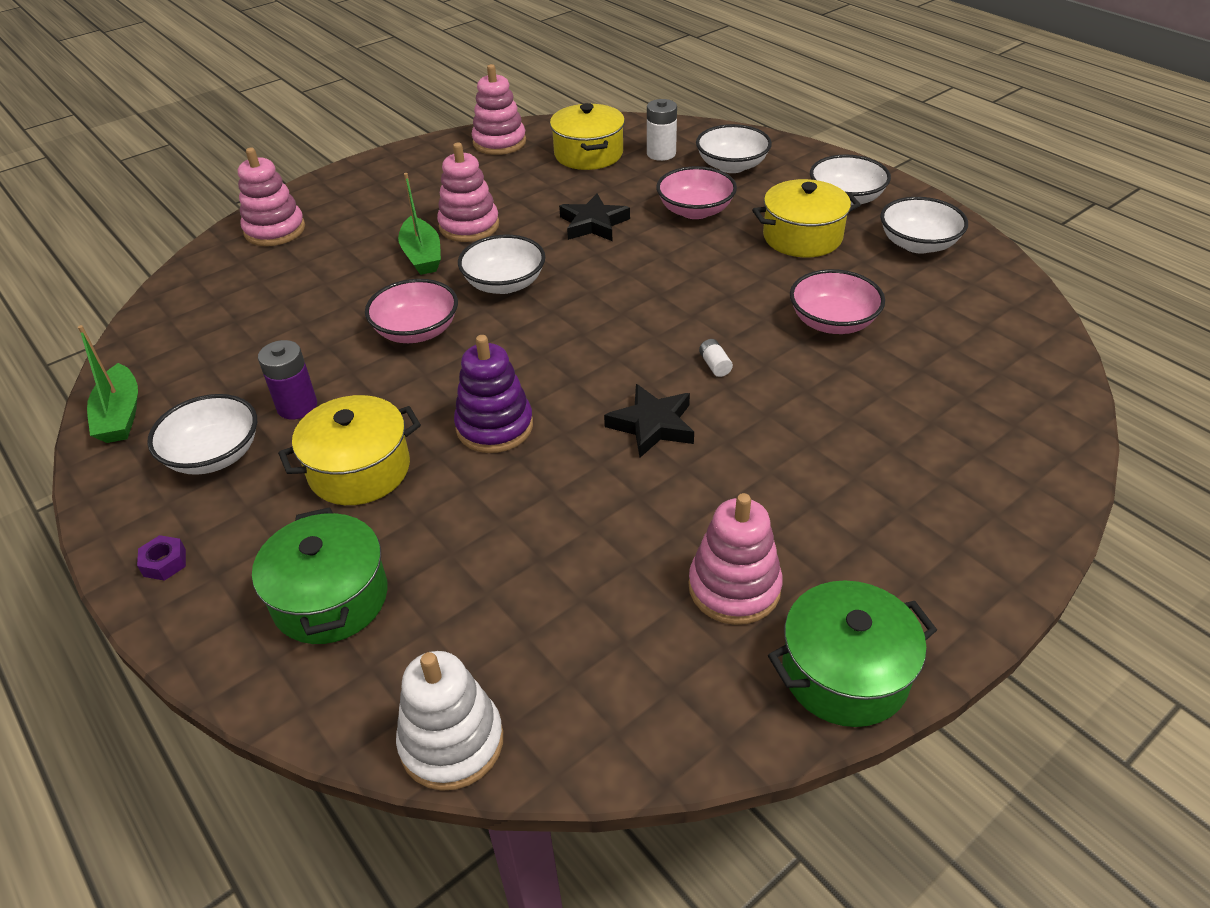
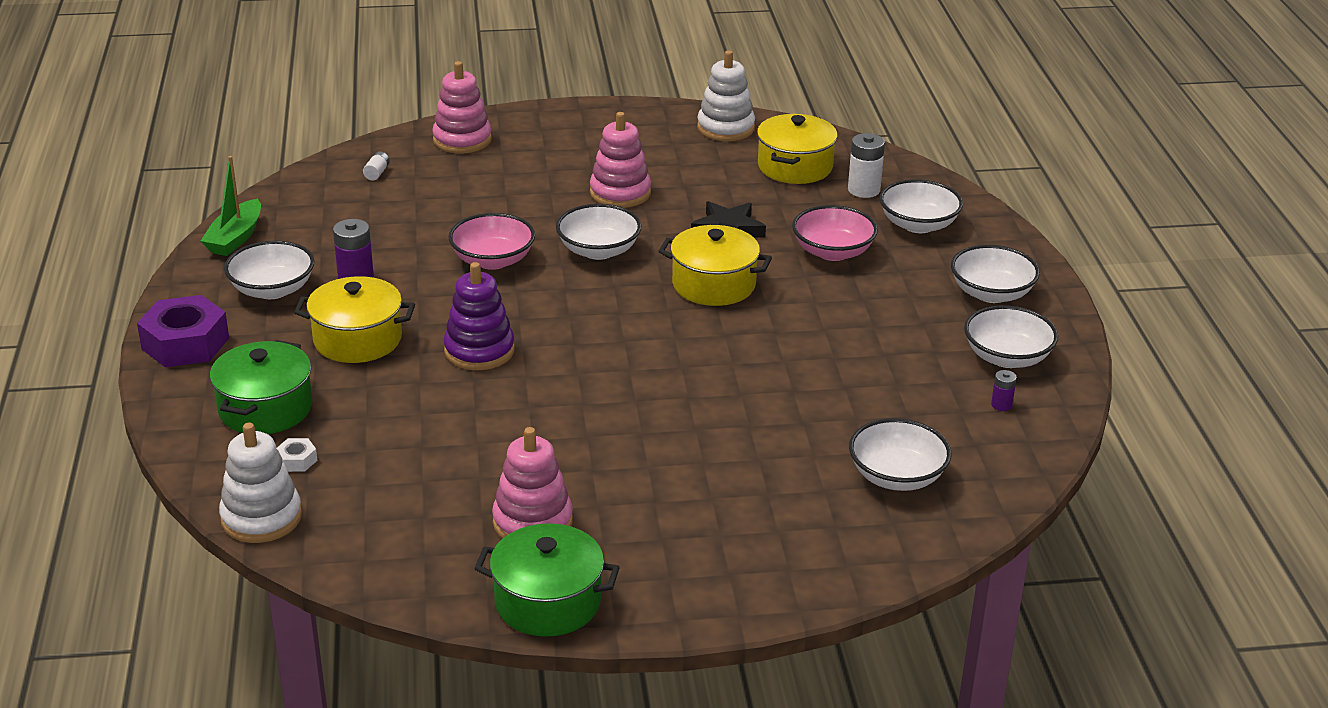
camera: 30 degrees right, 10 degrees down
(165, 563) = (185, 343): purple nut -> purple nut, size x2.31
(422, 256) = (556, 203): green boat -> none
(424, 645) = (297, 460): none -> white nut
(499, 142) = (725, 128): pink stacking toy -> white stacking toy
(652, 425) = (596, 398): black star -> none
(715, 365) = (697, 378): white battery -> white battery (377, 173)
(802, 237) = (903, 310): yellow pot -> yellow pot (713, 284)
(832, 322) = (839, 387): pink bowl -> none
(962, 284) = (1001, 405): none -> purple battery
(968, 381) = (897, 476): none -> white bowl

